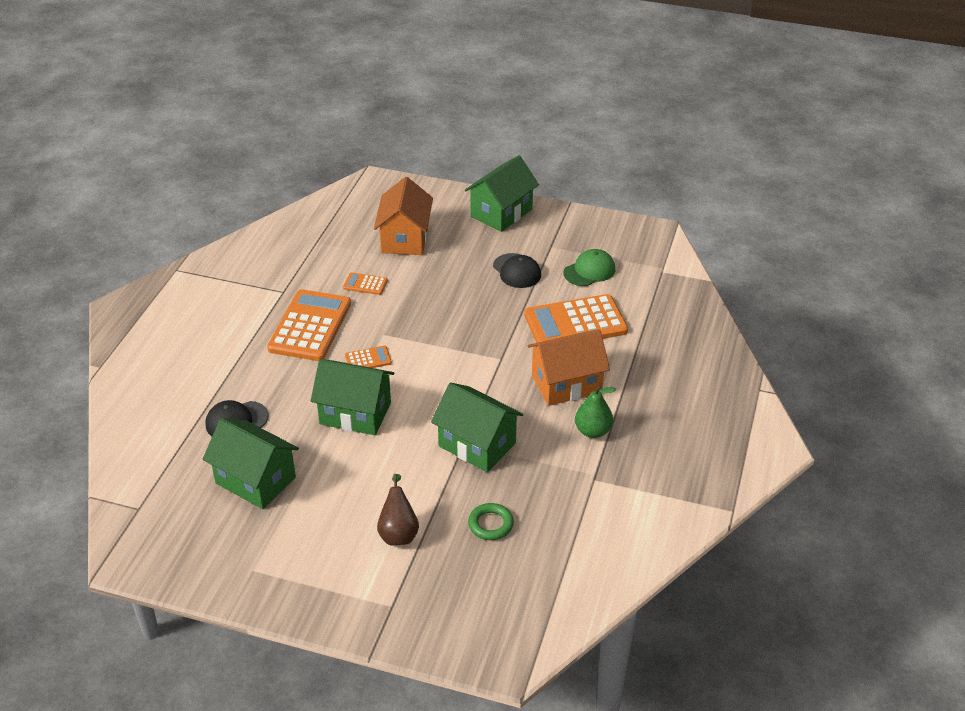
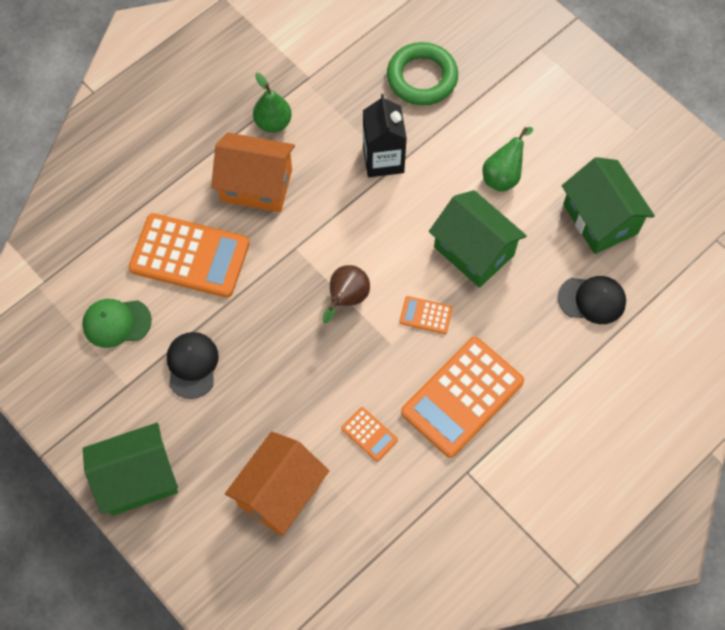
camera: 150 degrees left, 25 degrees up
(362, 476) = (503, 176): none -> green pear
(398, 533) = (501, 106): brown pear -> brown pear (346, 299)
(477, 444) = (383, 159): green house -> black carton
(490, 524) = (422, 78): green ring -> green ring, size x1.71

